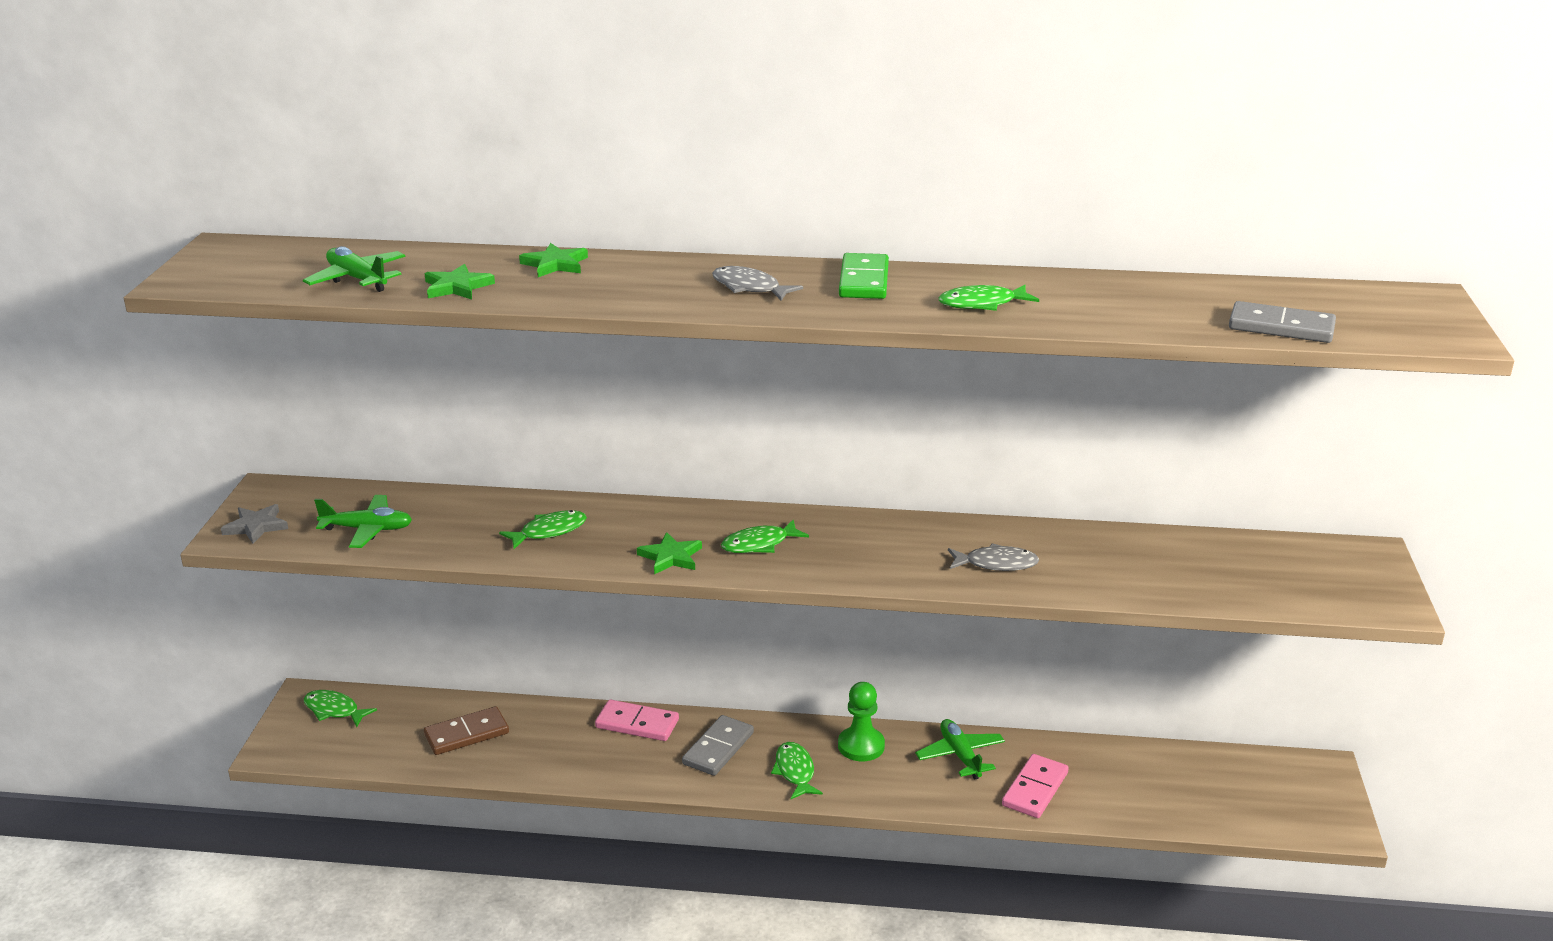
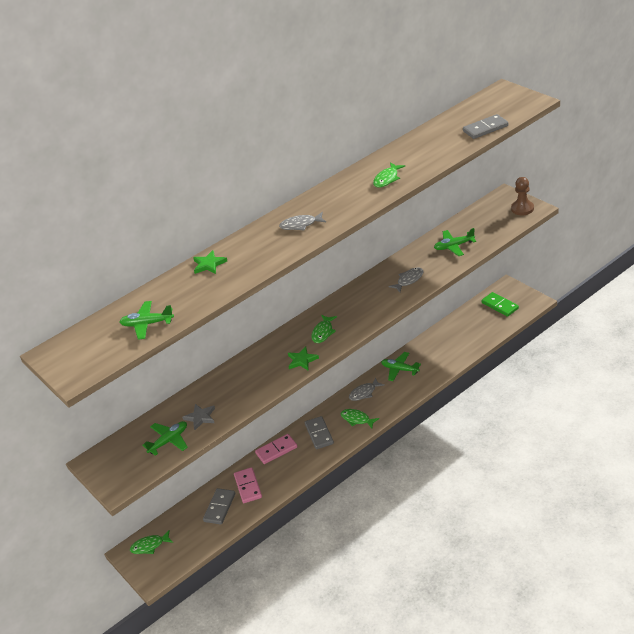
camera: 40 degrees left, 10 degrees up
(256, 526) = (120, 477): grey star -> grey star (200, 417)
(457, 287) = (195, 299): green star -> none
(467, 734) = (219, 507): brown domino -> grey domino
(549, 531) = (241, 386): green fish -> none
(861, 746) = (364, 393): green pawn -> grey fish
(864, 281) = (332, 195): green domino -> green domino (500, 305)
(1035, 789) = (438, 361): pink domino -> pink domino (248, 486)
(1150, 567) = (454, 246): none -> green plane
(1369, 591) = (522, 209): none -> brown pawn

